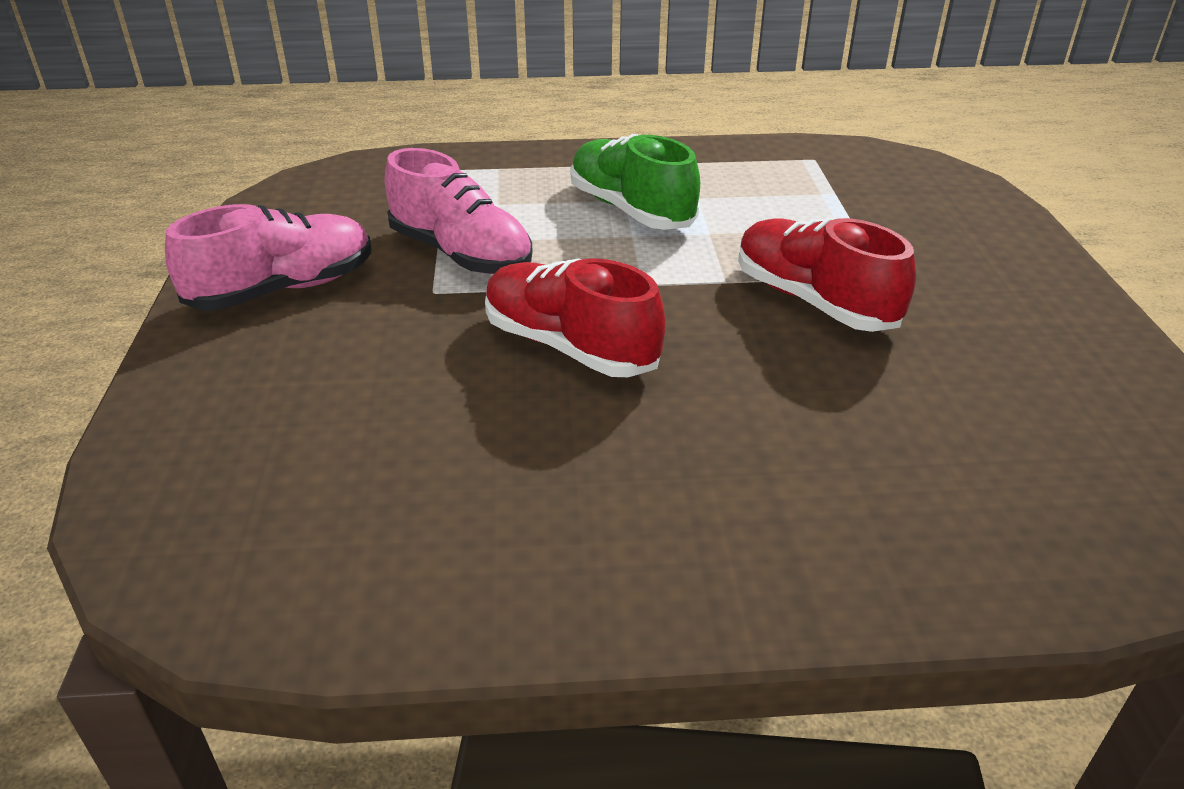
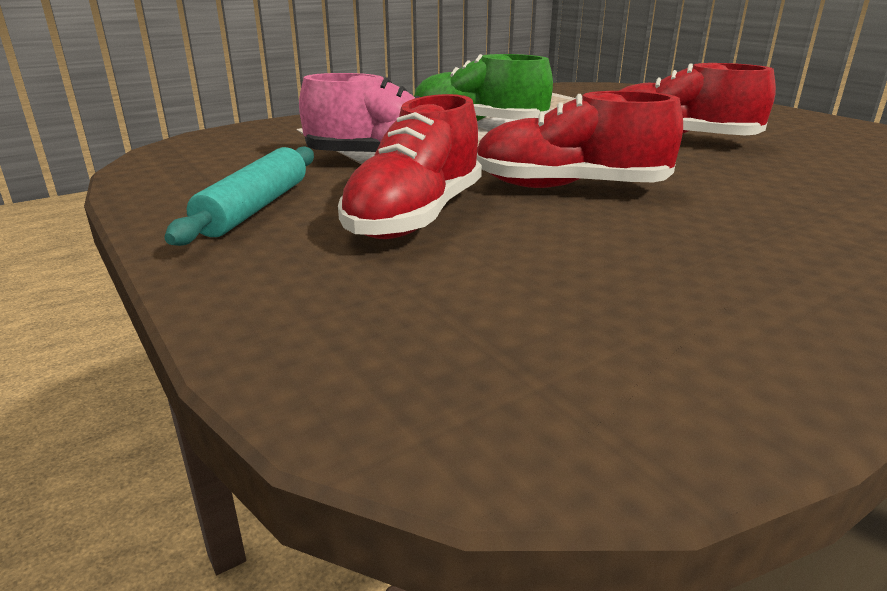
camera: 30 degrees left, 10 degrees down
(284, 289) = (255, 208): pink shoe -> turquoise rolling pin
(384, 343) = (415, 217): none -> red shoe

